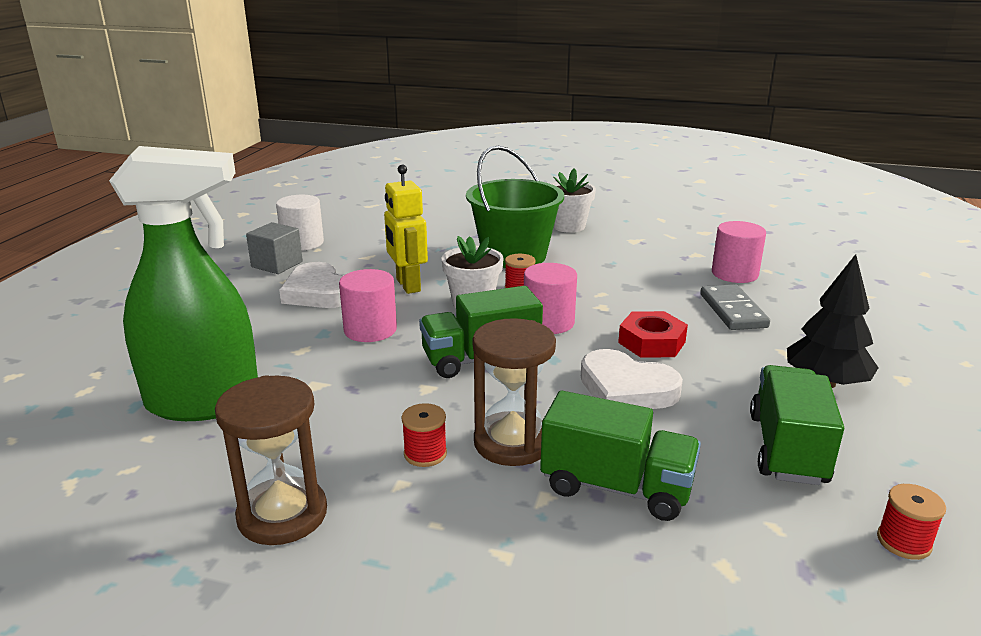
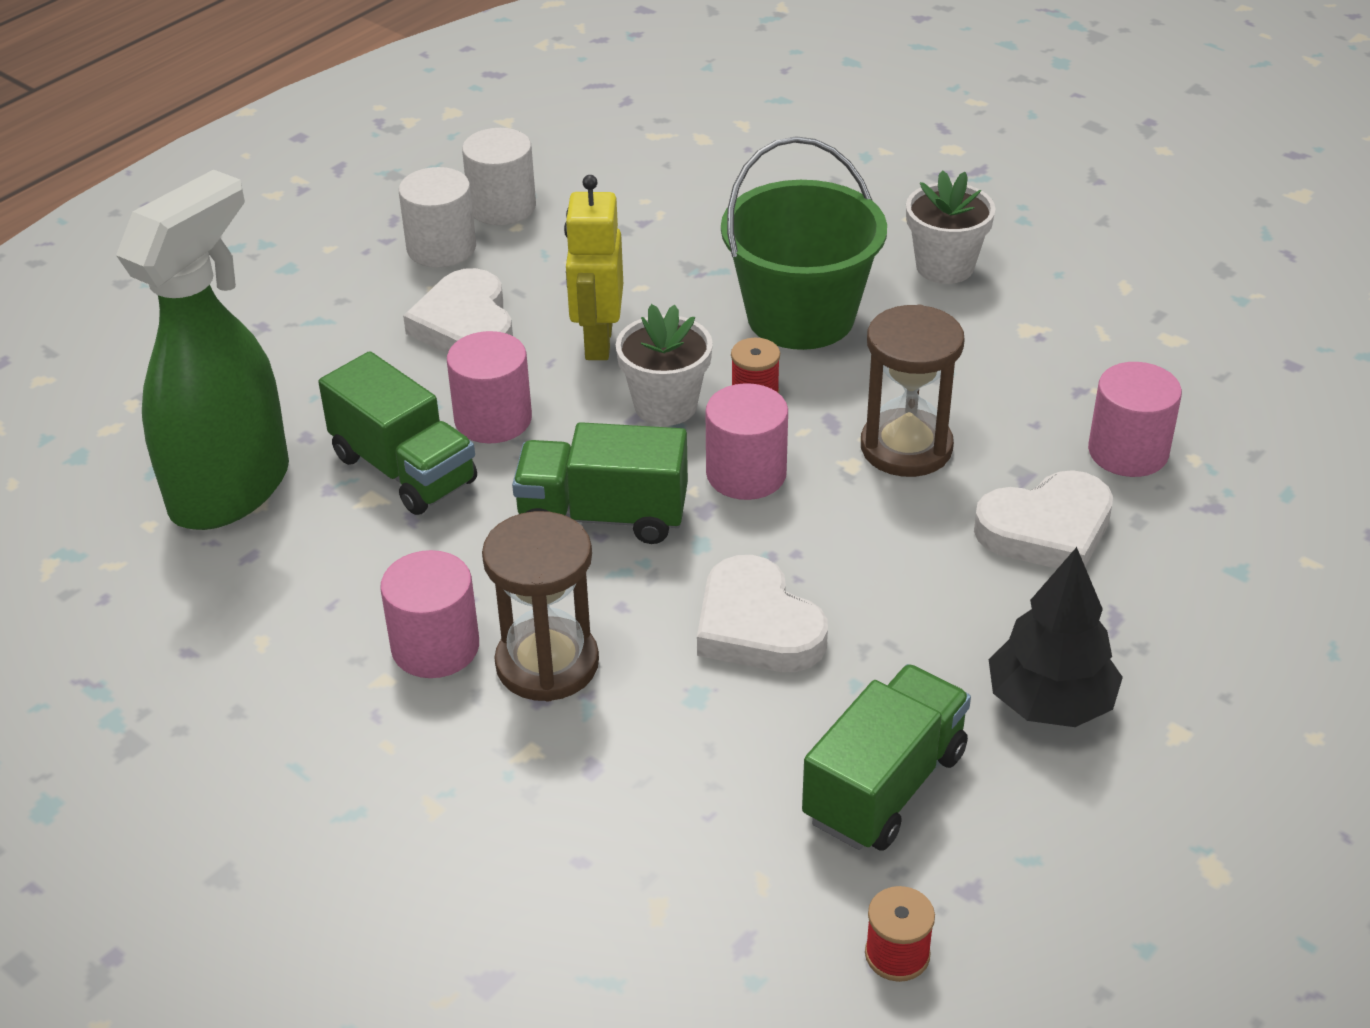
camera: 25 degrees right, 15 degrees up
(205, 403) = (231, 489): green spray bottle -> green spray bottle turned 75 degrees counterclockwise
(277, 264) = (441, 248): grey cube -> white cylinder
(282, 514) = (238, 678): brown hourglass -> brown hourglass (906, 447)
(425, 454) = (435, 647): red spool -> pink cylinder
(616, 487) = (621, 767): green truck -> green truck (404, 469)
(651, 342) = (864, 555): red nut -> none
(733, 311) = (1047, 529): grey domino -> white heart

